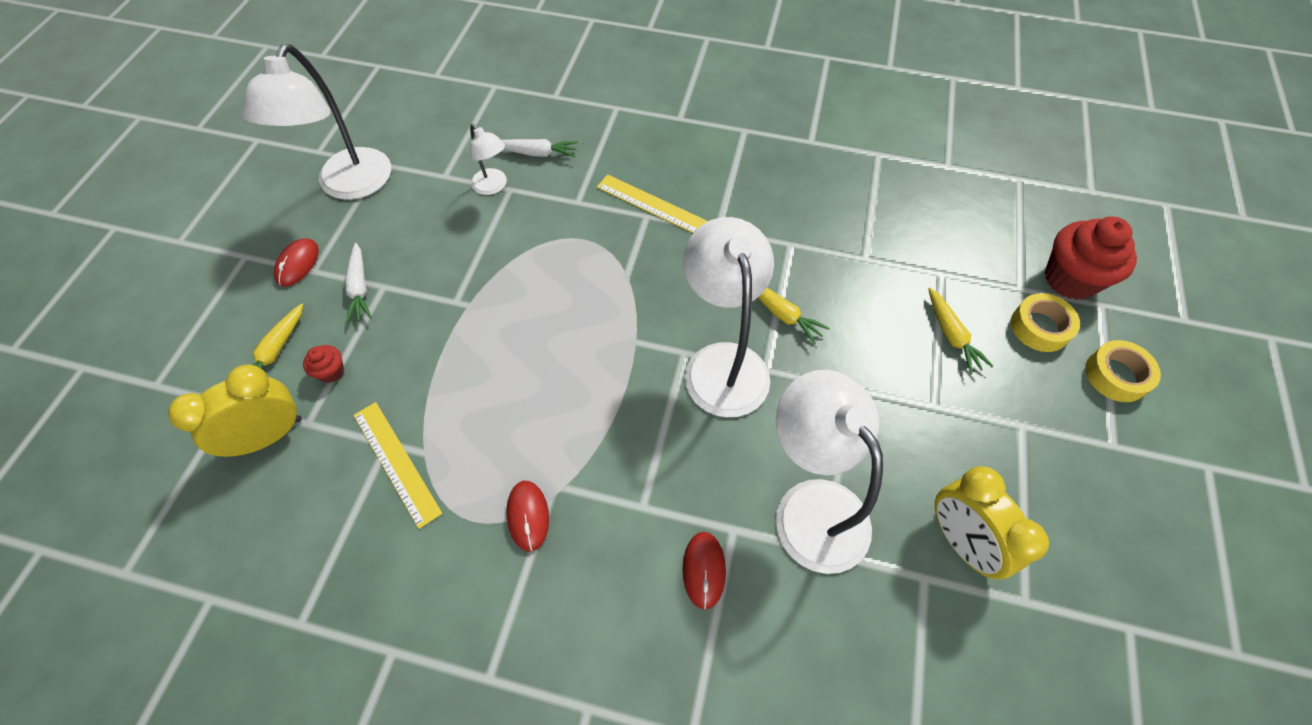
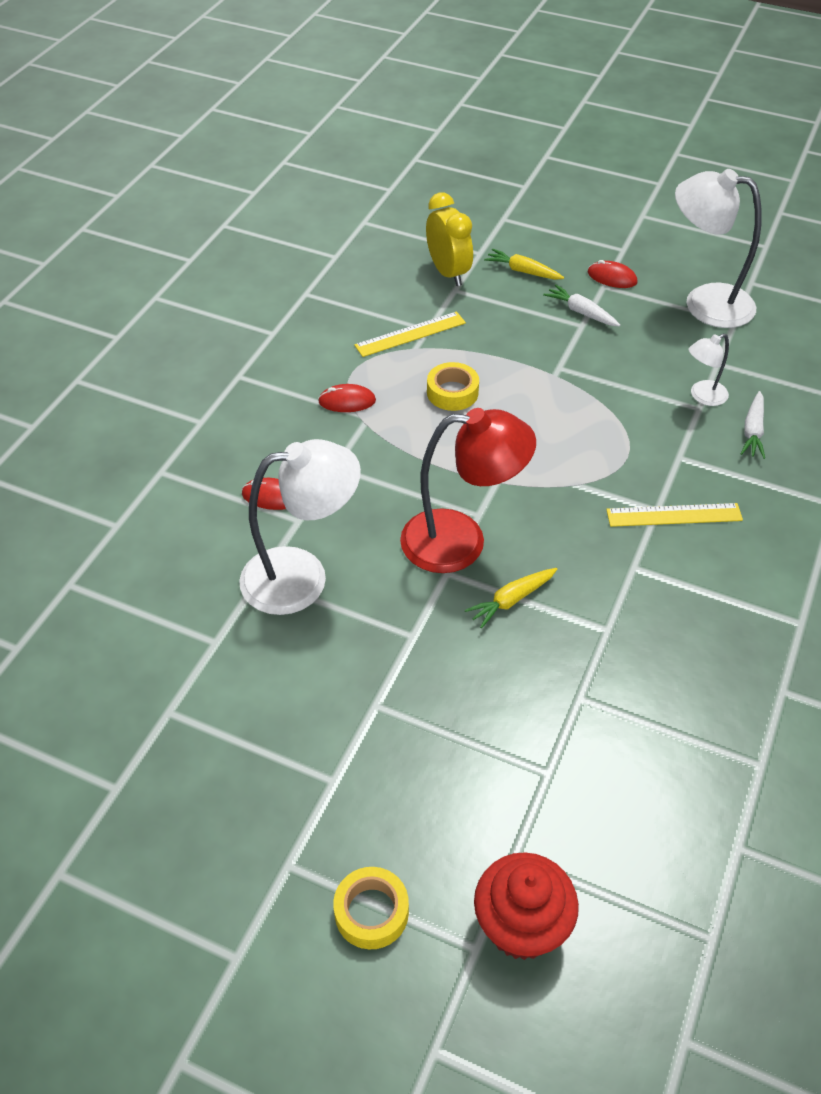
camera: 100 degrees right, 10 degrees down
(331, 372) = (499, 300): red cupcake -> none
(359, 288) = (581, 312): white carrot -> white carrot turned 45 degrees clockwise
(651, 204) = (674, 515): yellow ruler -> yellow ruler turned 45 degrees clockwise
(722, 362) = (461, 541): white lamp -> red lamp
(951, 335) = (458, 751): yellow carrot -> none
(960, 541) = (236, 679): yellow clock -> none
(1039, 327) = (453, 853): yellow tape -> yellow tape (452, 392)

